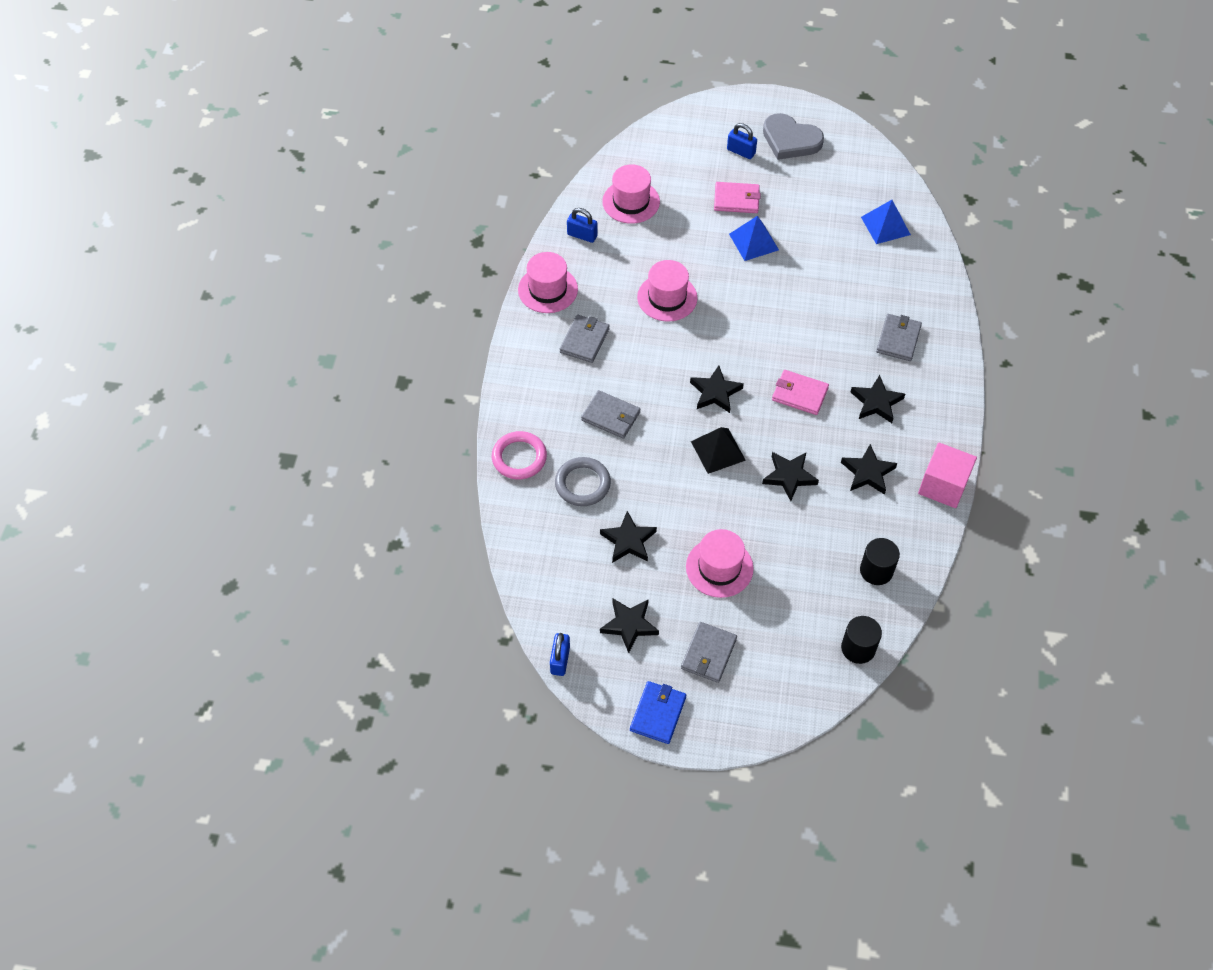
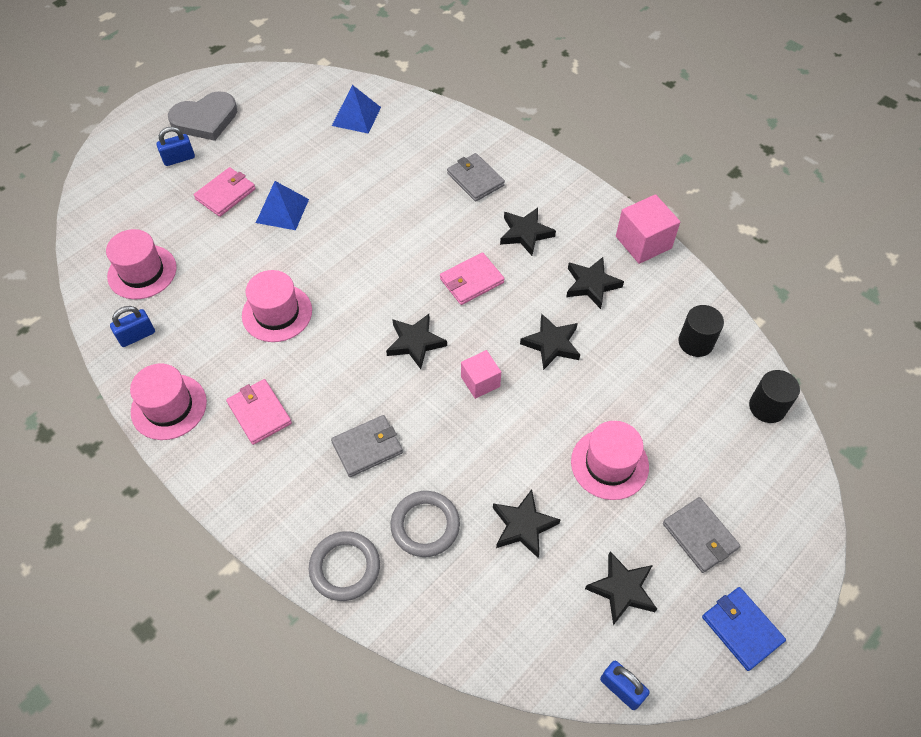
camera: 55 degrees left, 0 degrees up
(519, 457) = (345, 567): pink ring -> grey ring
(584, 340) = (259, 413): grey wallet -> pink wallet
(718, 451) = (480, 382): black pyramid -> pink cube

